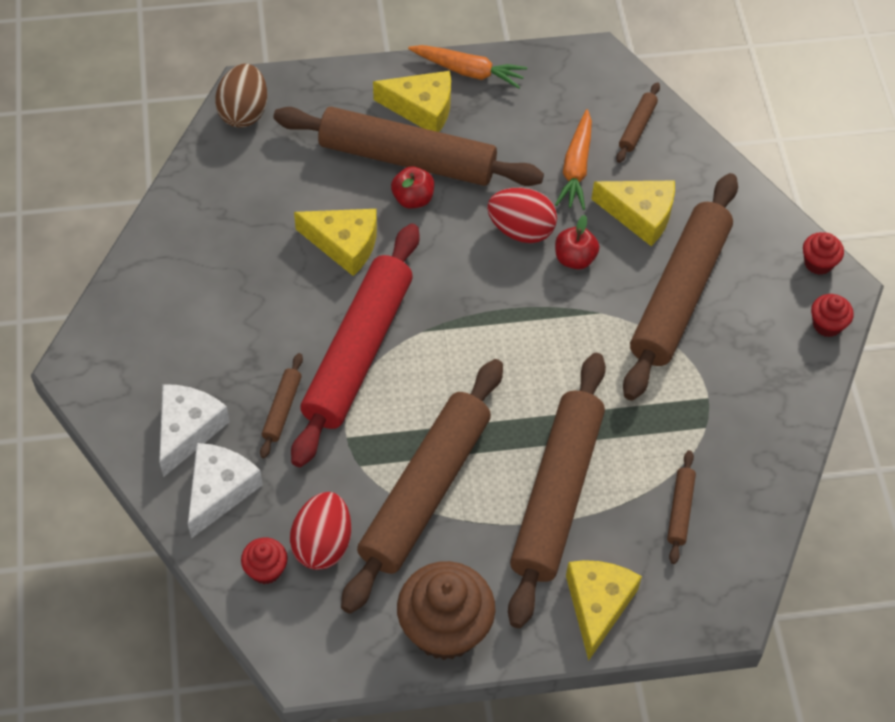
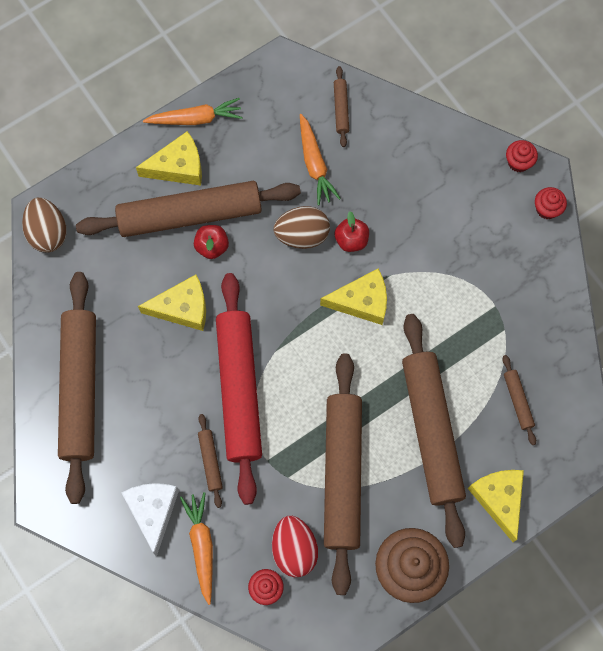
camera: 25 degrees left, 15 degrees up
(219, 491) = (201, 546): white cheese -> orange carrot
(521, 230) = (302, 235): red egg -> brown egg
(640, 215) = (379, 182): yellow cheese -> yellow cheese (361, 301)
(679, 294) = (437, 233): brown rolling pin -> brown rolling pin (80, 388)

